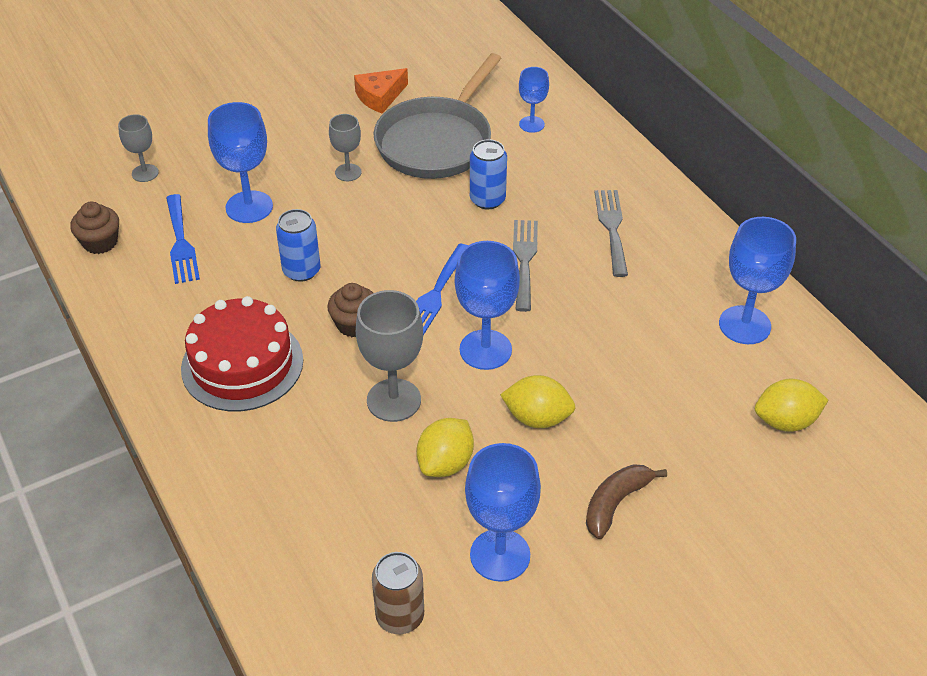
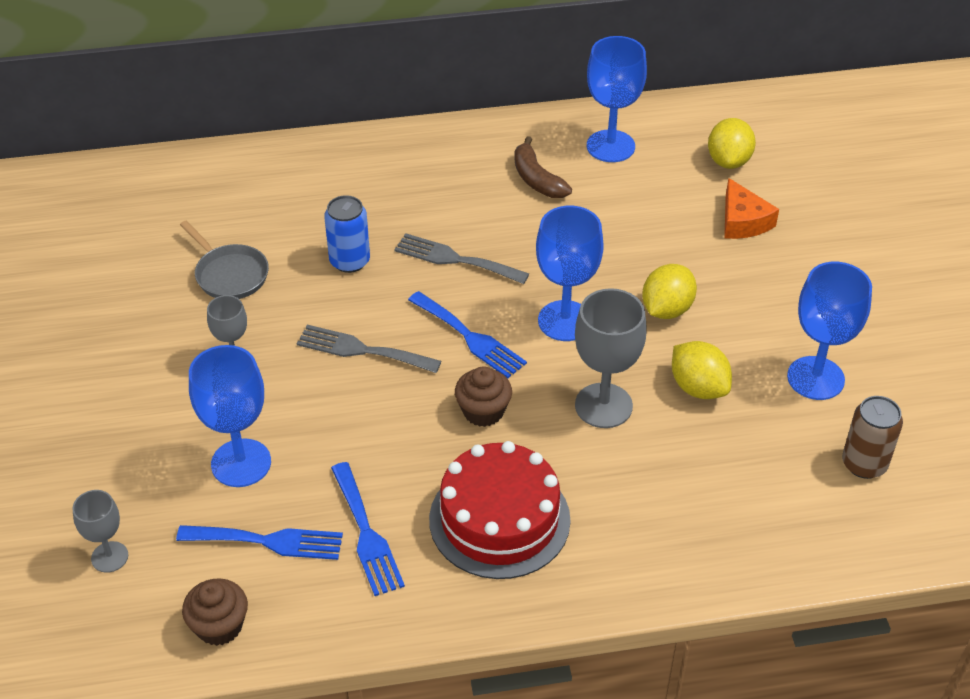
camera: 70 degrees left, 0 degrees up
(204, 292) = (366, 534): none -> blue fork
(301, 270) = (377, 437): blue can -> none
(380, 97) = (115, 302): orange cheese -> orange cheese (743, 221)
(437, 141) = (229, 274): grey pan -> grey pan, size x0.53
(531, 124) = (250, 195): blue goblet -> none
(612, 228) = (443, 187): grey fork -> grey fork (362, 350)
(615, 503) = (782, 288): brown banana -> brown banana (537, 179)

